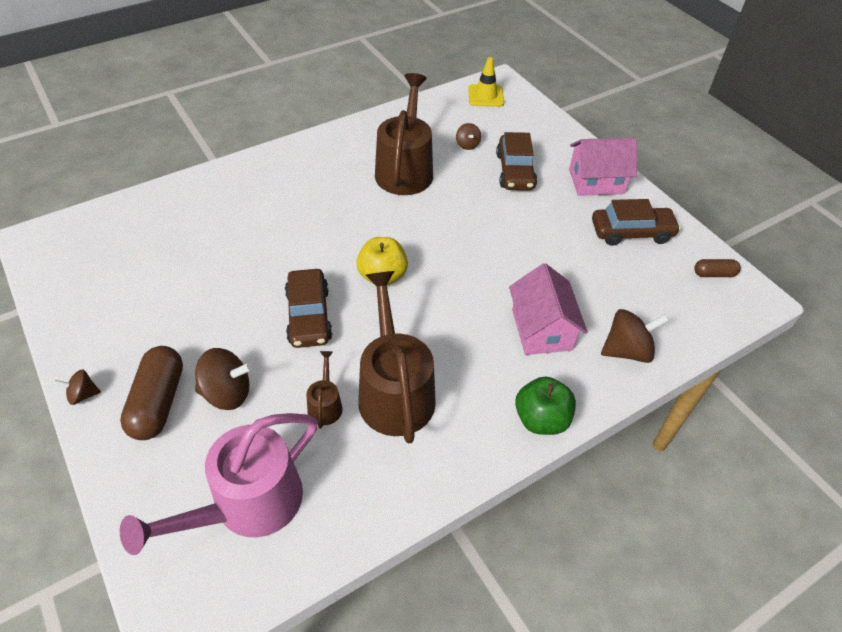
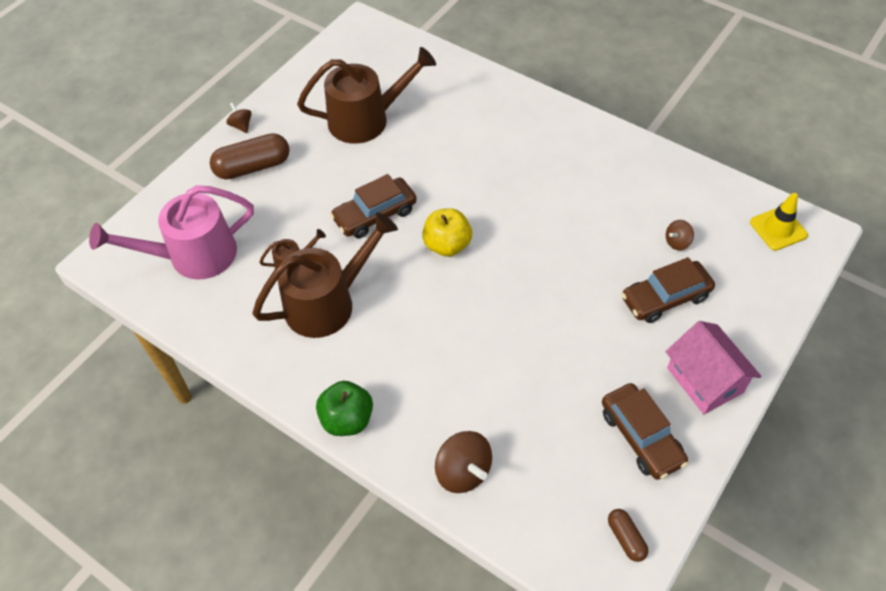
camera: 70 degrees right, 5 degrees up
(227, 393) = (278, 200): brown spinning top -> none
(248, 504) = (193, 256): pink watering can -> pink watering can turned 45 degrees counterclockwise
(405, 169) = (599, 206): brown watering can -> brown watering can (366, 119)
(541, 329) = (451, 389): pink house -> none

